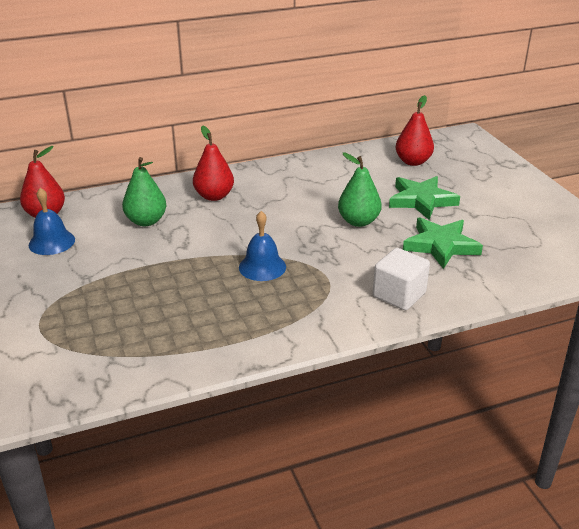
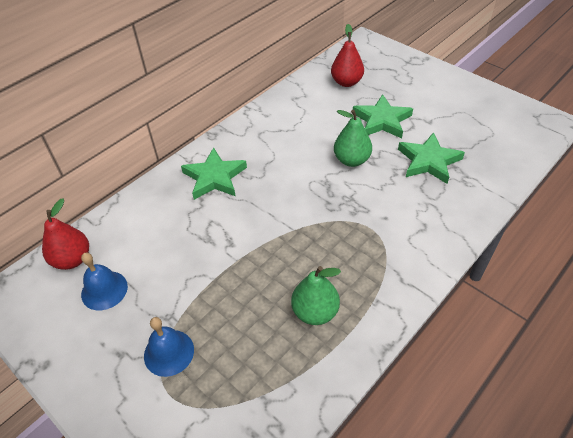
camera: 25 degrees left, 15 degrees up
(146, 221) = (175, 229): green pear -> green pear (315, 312)
(214, 196) = (214, 177): red pear -> green star
(262, 267) = (313, 239): blue bell -> blue bell (169, 352)
(399, 295) = (436, 224): white cube -> none

